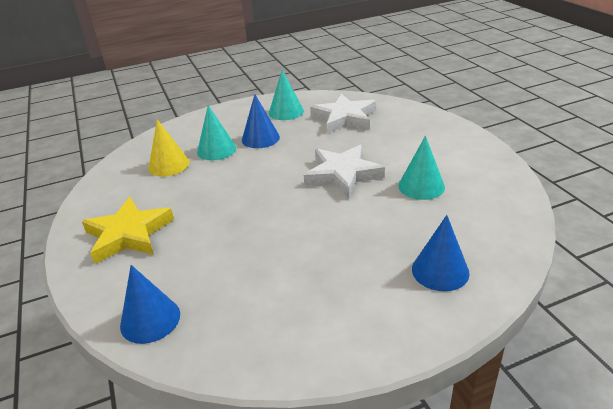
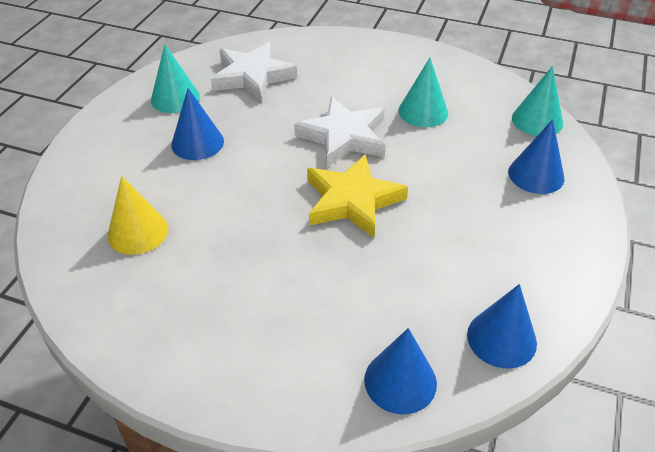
camera: 50 degrees left, 10 degrees up
(129, 234) = (232, 331): yellow star -> yellow star (352, 200)
(216, 150) = (167, 182): turquoise cone -> turquoise cone (537, 120)
(237, 346) = (501, 338): none -> blue cone

